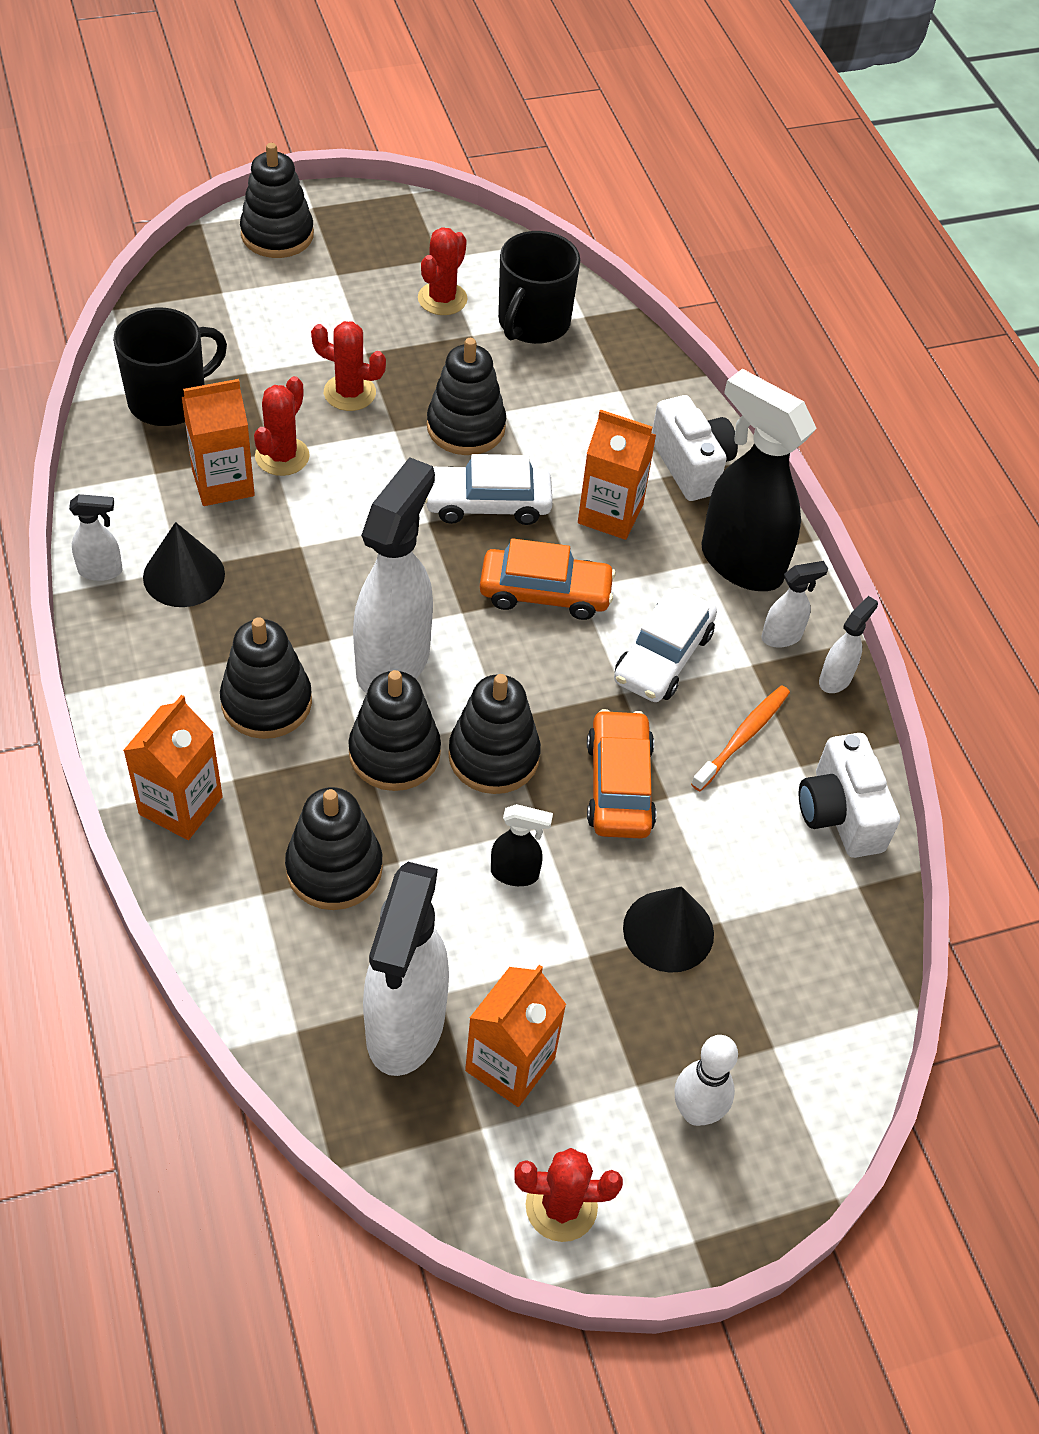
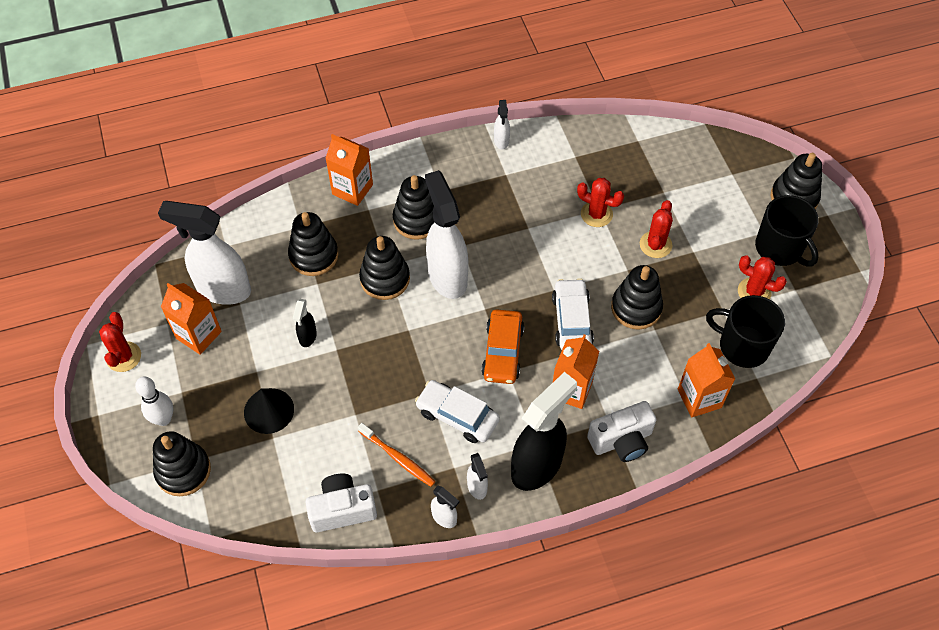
camera: 95 degrees right, 5 degrees up
(169, 400) = (633, 157): black mug -> black mug (779, 248)
(184, 575) = (501, 176): black cone -> none
(223, 483) = (572, 188): orange carton -> orange carton (699, 398)
(394, 661) = (447, 276): white spray bottle -> white spray bottle turned 135 degrees counterclockwise
(493, 756) = (383, 326): black stacking toy -> black stacking toy (183, 471)
(619, 785) = (363, 389): orange car -> none

